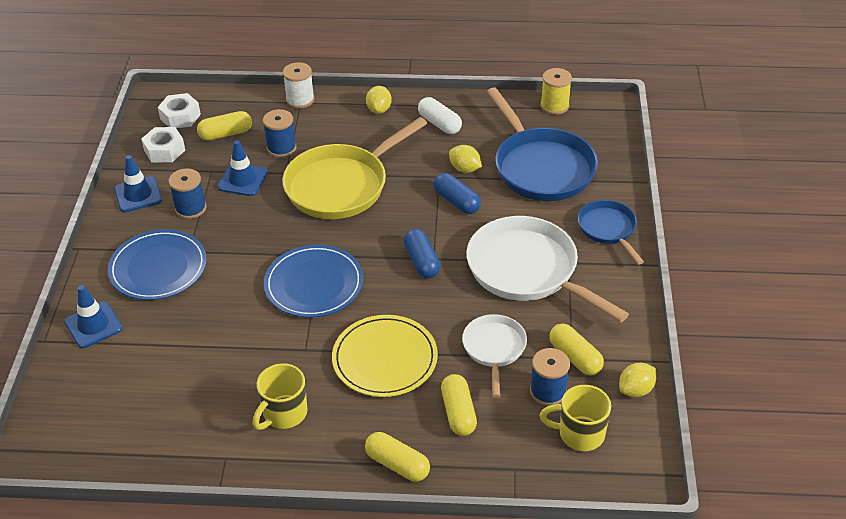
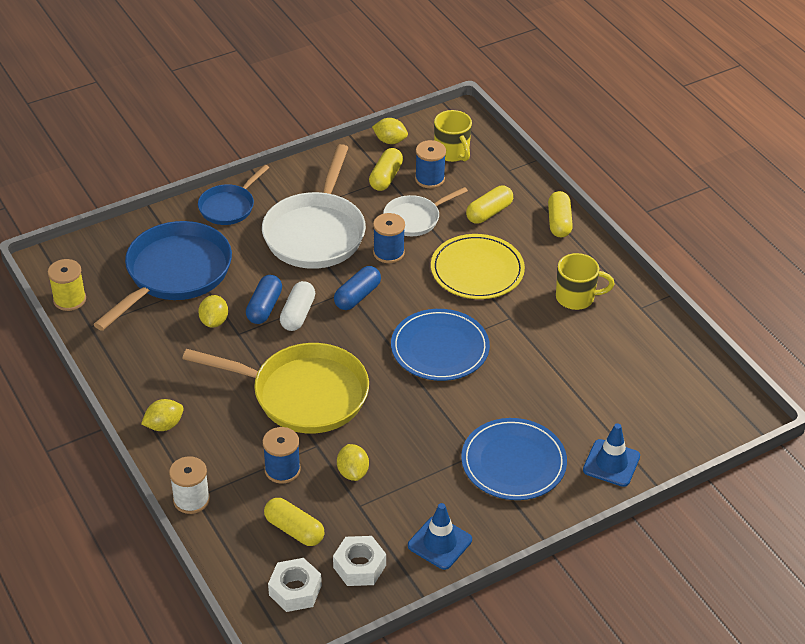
camera: 125 degrees left, 0 degrees up
(190, 208) = (423, 488): blue spool -> blue spool (388, 253)
(242, 180) = (353, 472): blue traffic cone -> yellow lemon
(439, 124) = (156, 368): white capsule -> white capsule (298, 314)

